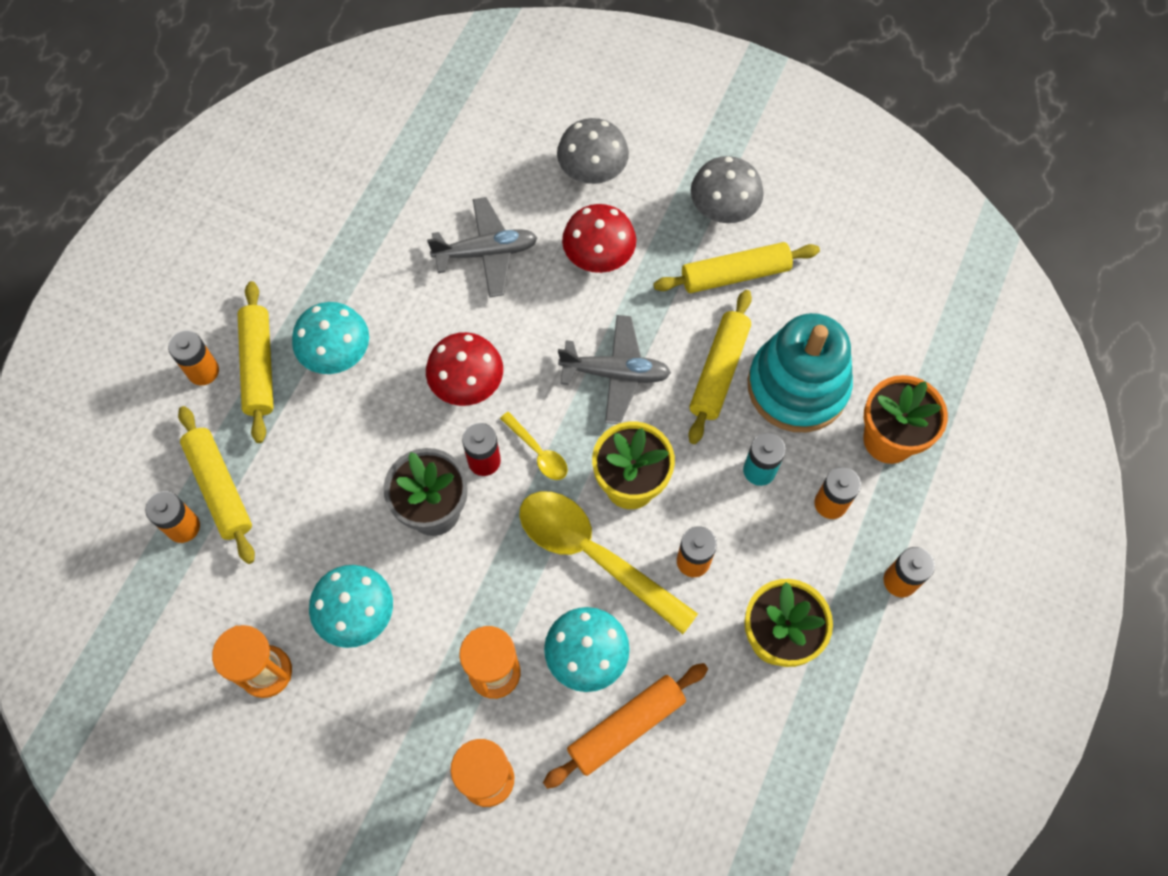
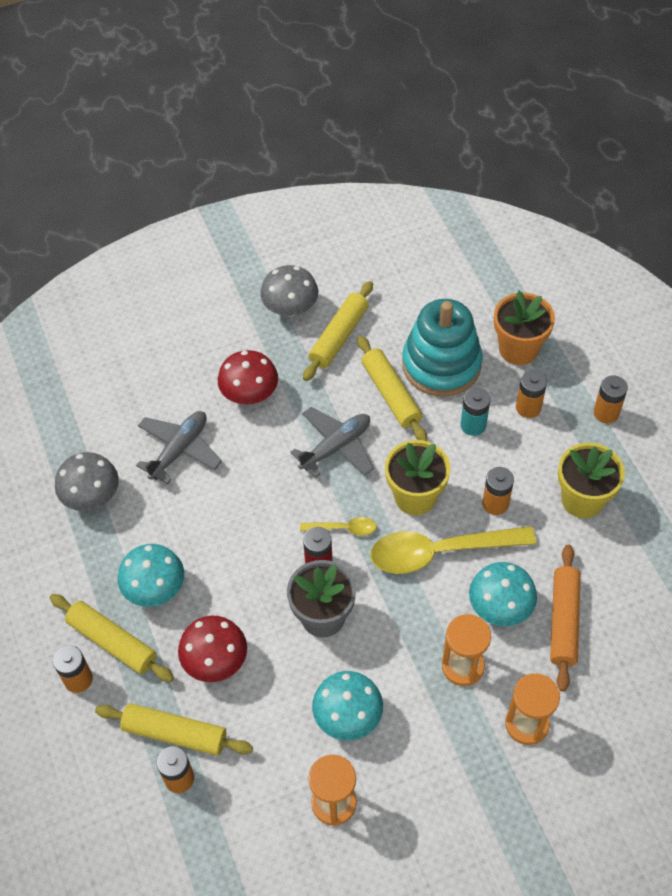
camera: 45 degrees left, 10 degrees down
(467, 383) = (257, 531): red mushroom -> red mushroom (215, 660)
(592, 171) = (189, 351): grey mushroom -> grey mushroom (91, 496)

